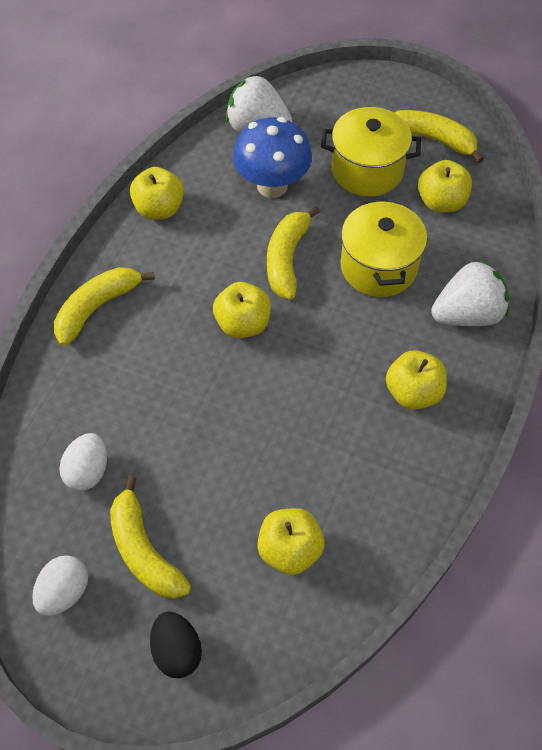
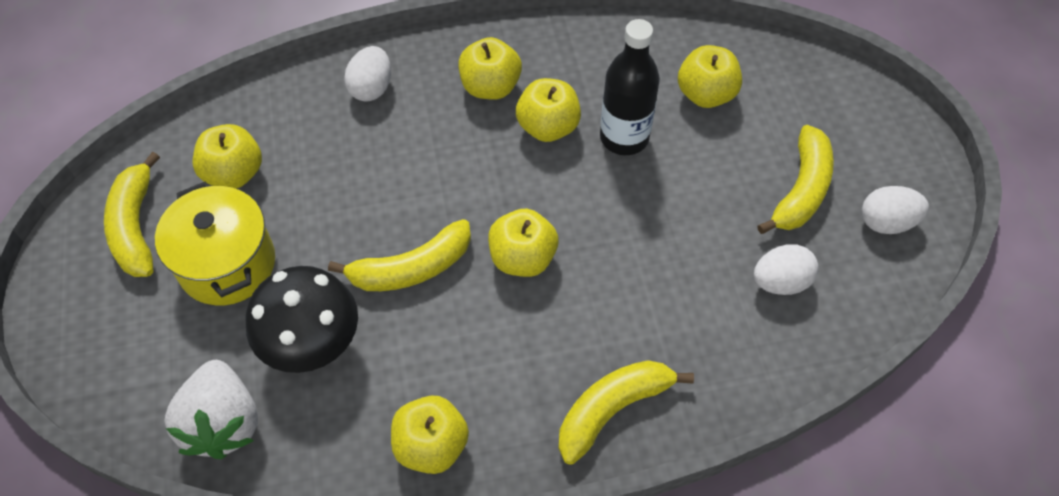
camera: 125 degrees left, 0 degrees up
(97, 308) = (612, 409): yellow banana -> yellow banana turned 135 degrees clockwise
(177, 650) = (847, 118): black egg -> none
(272, 186) = (313, 346): blue mushroom -> black mushroom
(293, 455) = (624, 137): none -> black bottle
(343, 408) = (548, 127): none -> yellow apple
(378, 267) = (363, 183): yellow pot -> none
(467, 314) = (371, 88): white strawberry -> white egg

